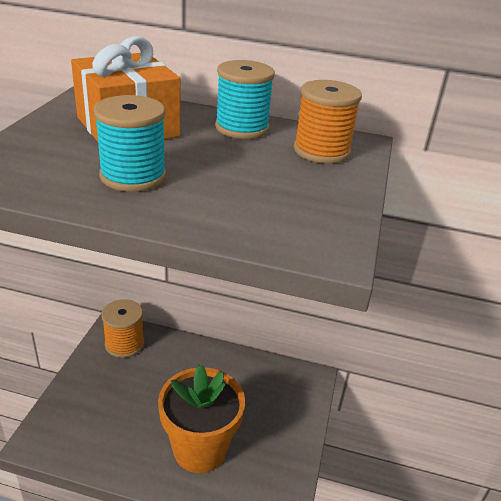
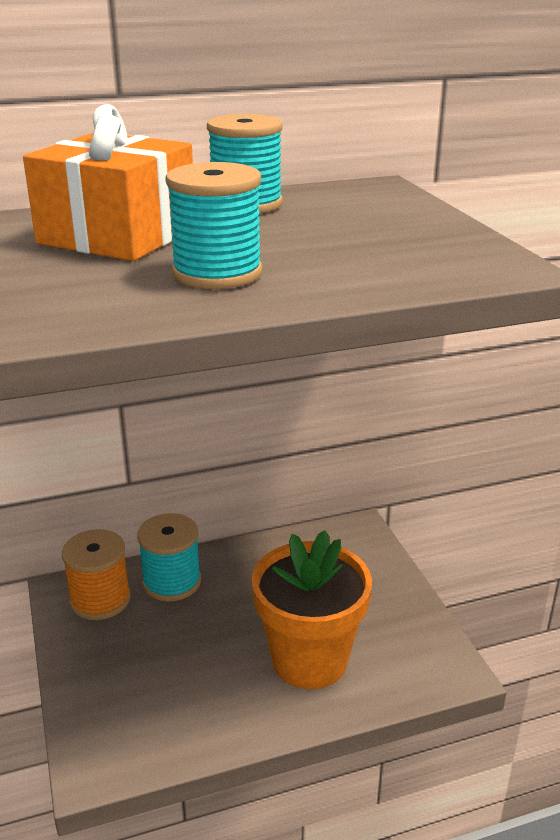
camera: 30 degrees left, 5 degrees down
(170, 353) = (172, 582): none -> turquoise spool
(321, 151) = (360, 201): orange spool -> none

